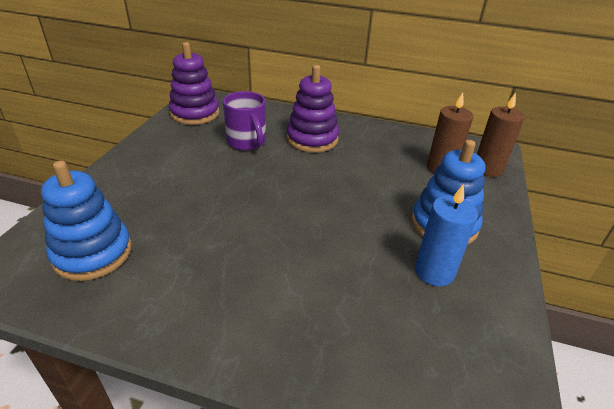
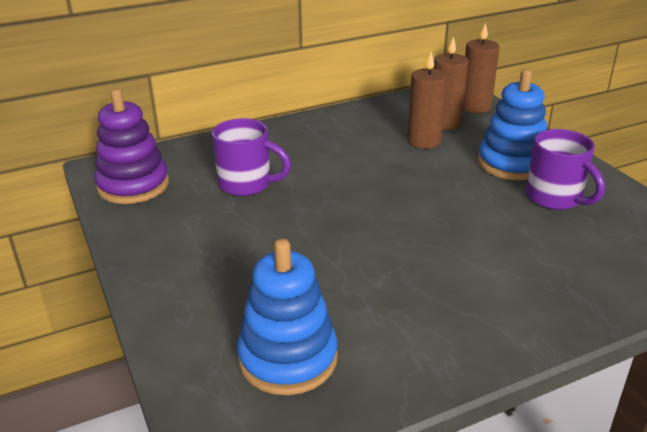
camera: 40 degrees left, 5 degrees down
(312, 139) = (303, 151): purple stacking toy -> none
(402, 173) = (424, 141): none -> brown candle
(434, 271) = (555, 198): blue candle -> purple mug

